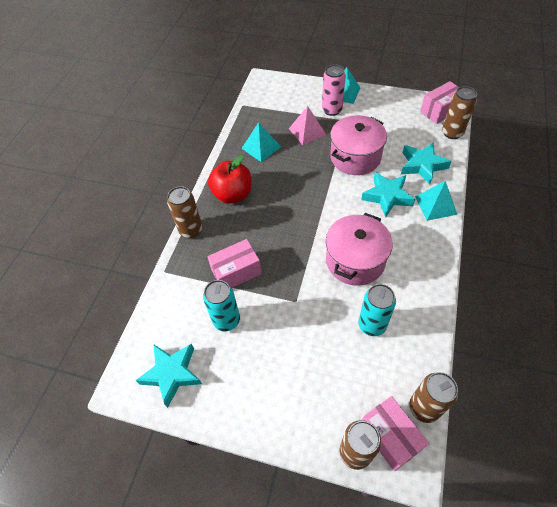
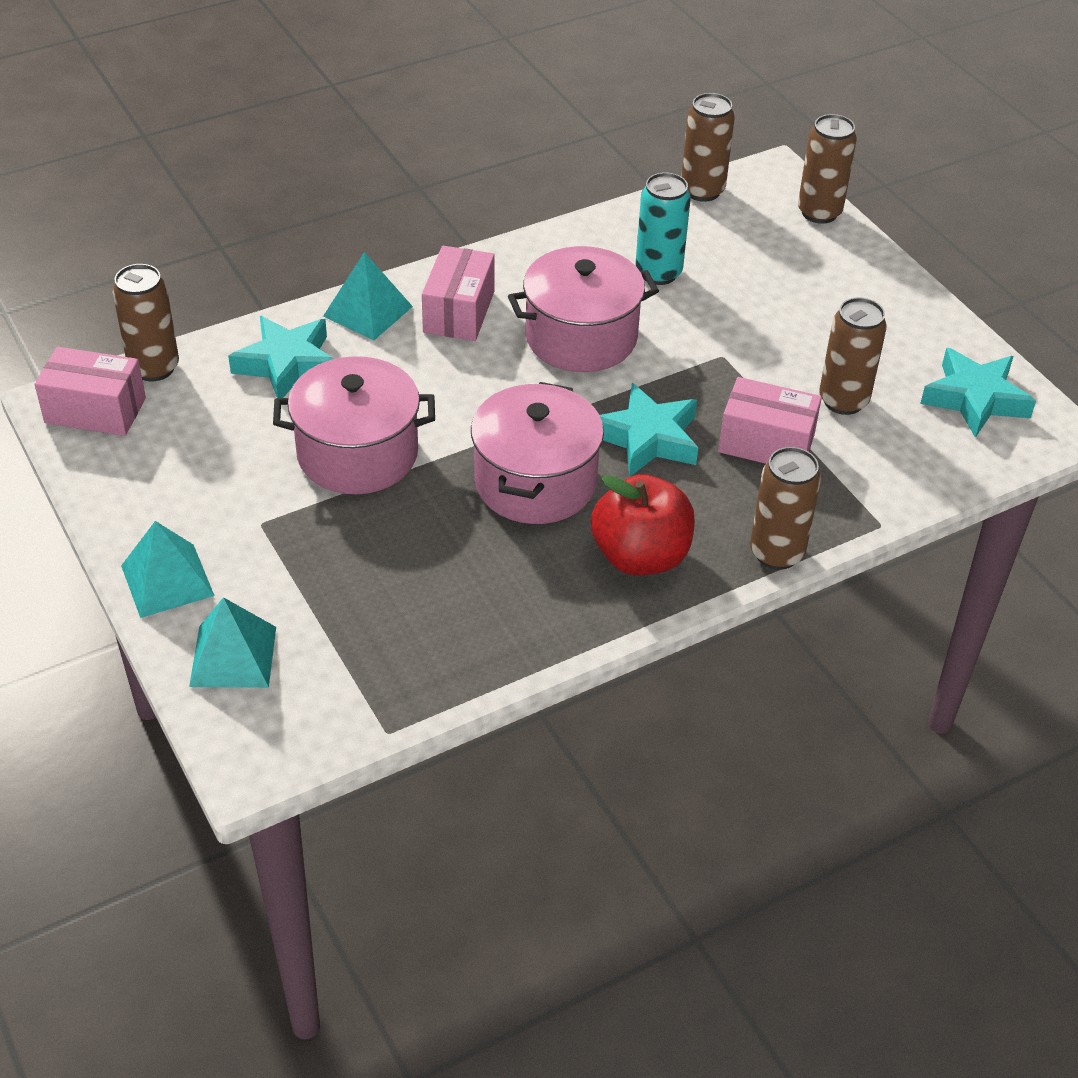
camera: 140 degrees left, 10 degrees down
(226, 320) = (843, 401): turquoise can -> brown can
(261, 147) = (481, 602): turquoise pyramid -> turquoise pyramid (233, 656)
(293, 191) = (535, 482): none -> pink pot
(307, 131) = (358, 562): pink pyramid -> none
(332, 110) = (249, 565): pink can -> none
(387, 196) = (411, 368): turquoise star -> turquoise star (648, 438)
(390, 436) = (768, 198): pink box -> pink box (459, 312)

